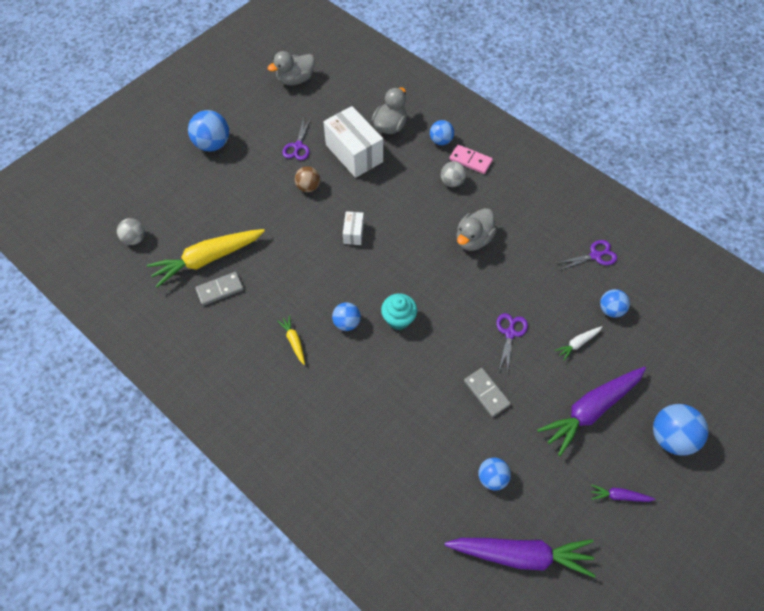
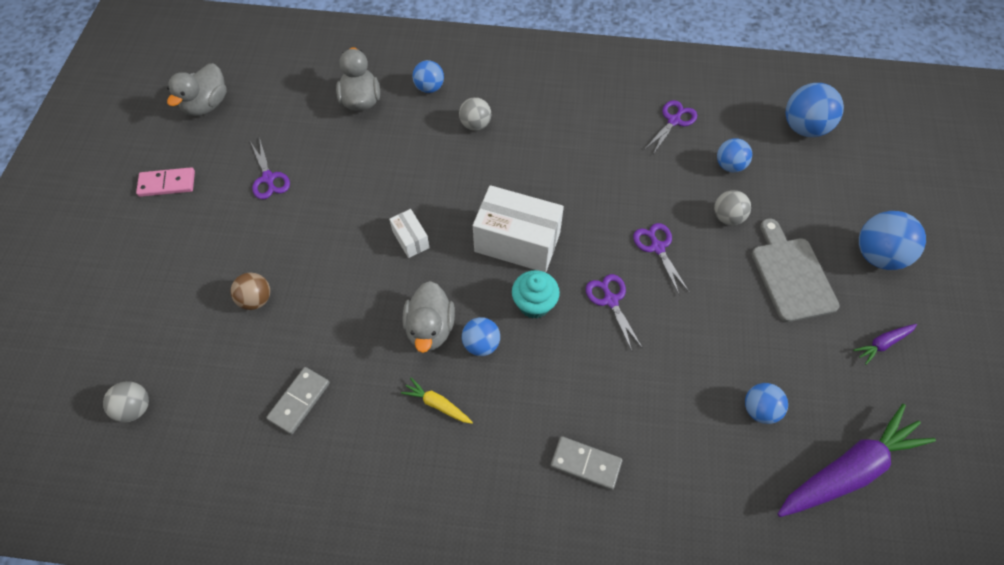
camera: 35 degrees left, 0 degrees up
(208, 259) = (255, 374): yellow carrot -> none
(213, 144) = (156, 233): blue ball -> blue ball (804, 127)
(308, 187) = (317, 217): brown ball -> brown ball (256, 299)
(354, 153) = (342, 151): white box -> white box (517, 242)
(450, 347) = (610, 300): none -> purple scissors
(470, 161) = (477, 92): pink domino -> pink domino (167, 184)
(473, 239) = (544, 172): grey duck -> grey duck (430, 328)
(486, 393) = (684, 324): grey domino -> grey domino (585, 464)
(578, 343) = (727, 217): white carrot -> grey ball
(591, 409) = (791, 275): purple carrot -> grey cutting board

